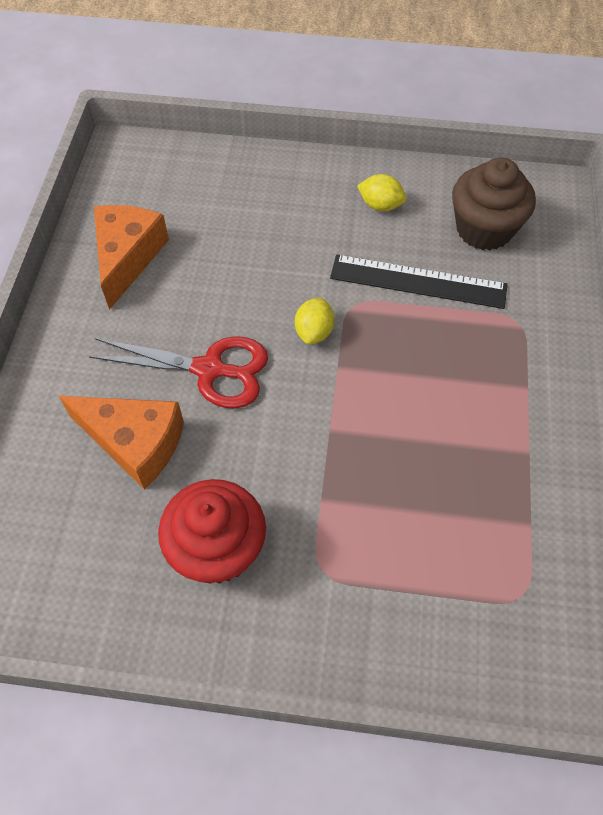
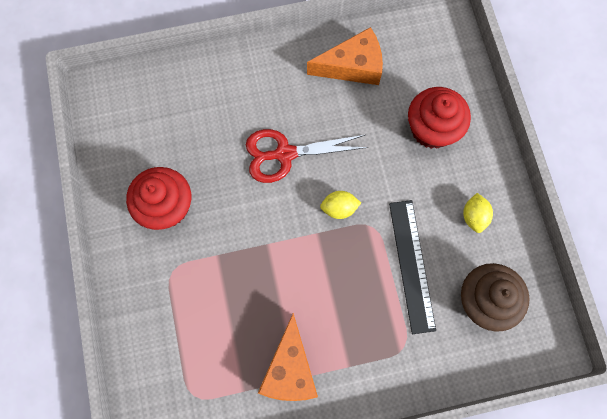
camera: 70 degrees right, 15 degrees up
(134, 443) = (218, 132): orange cheese -> orange cheese (290, 369)
(209, 370) = (284, 154): red scissors -> red scissors turned 90 degrees clockwise
(254, 208) = (432, 129): none -> red cupcake

